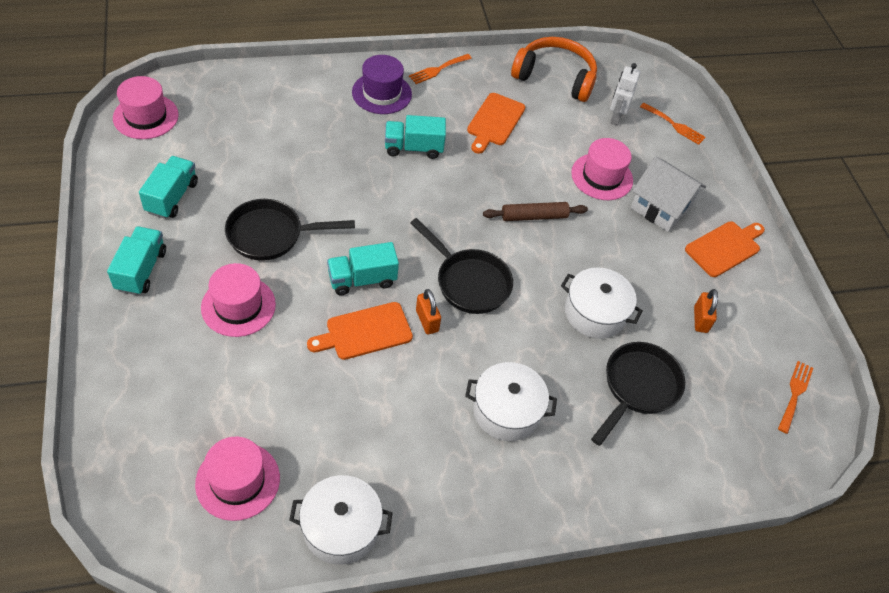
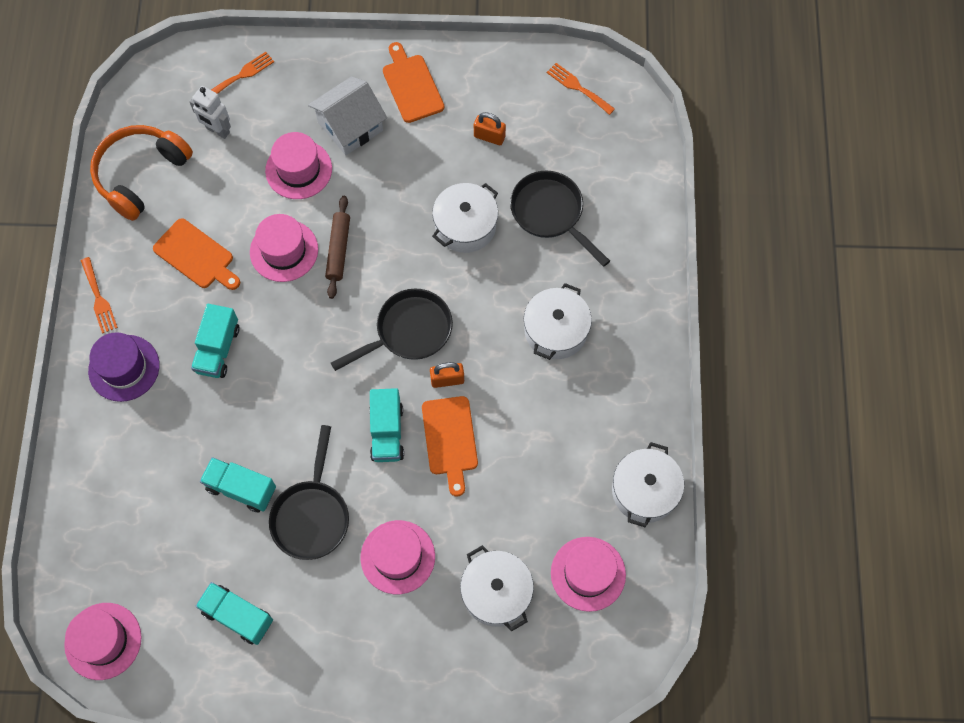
camera: 70 degrees left, 15 degrees up
(141, 270) = (334, 652): turquoise truck -> turquoise truck (241, 488)
(209, 395) = (496, 592): none -> white pot
(519, 178) = (284, 250): none -> pink hat

